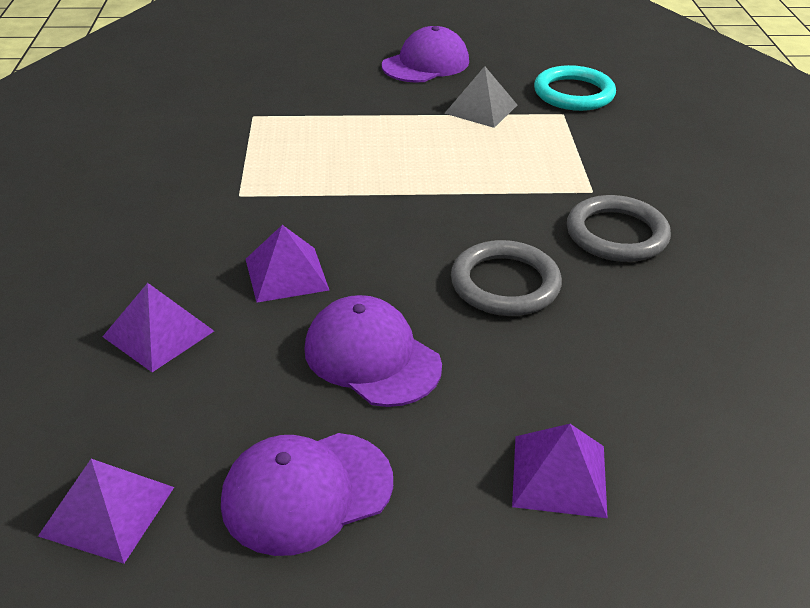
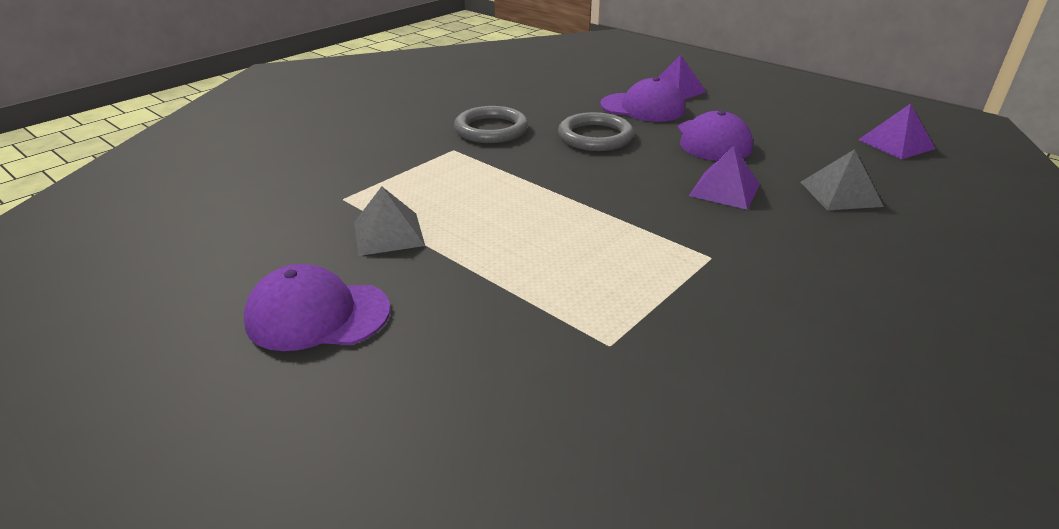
camera: 135 degrees left, 5 degrees down
(158, 333) = (840, 194): purple pyramid -> grey pyramid
(306, 492) = (791, 119): purple cap -> purple cap (643, 107)
(573, 93) = (291, 209): turquoise ring -> none

